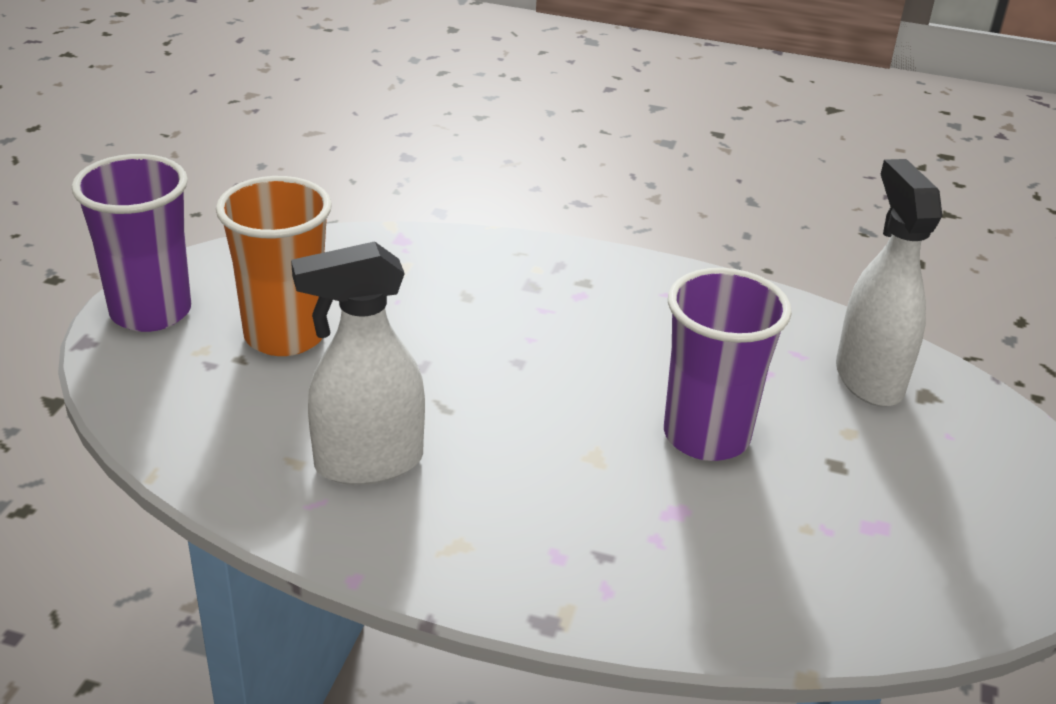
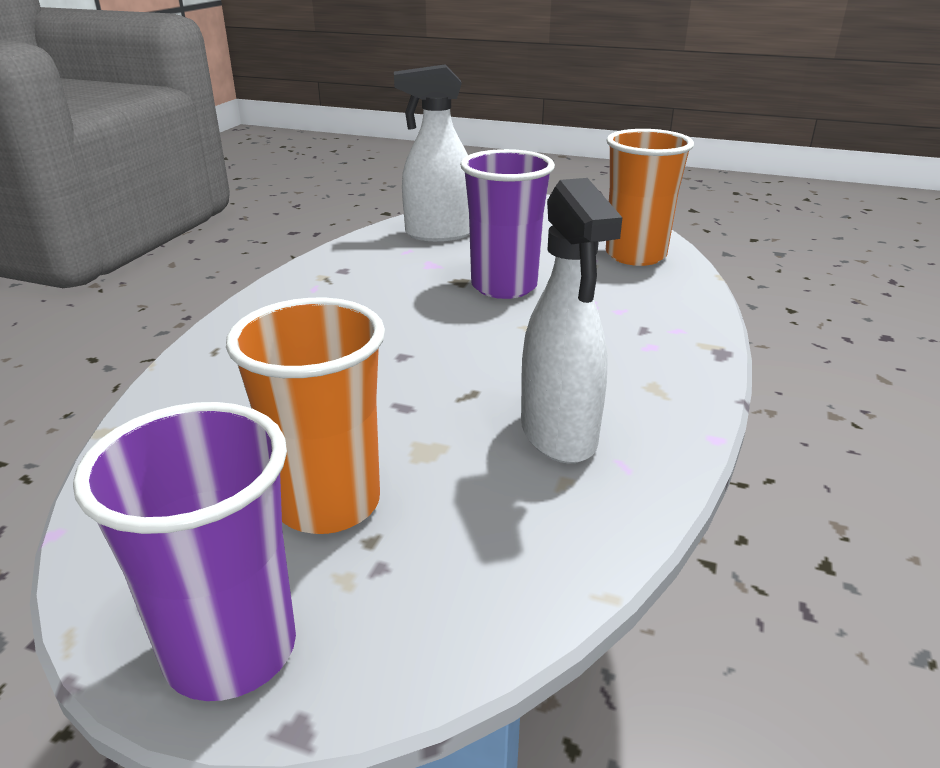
camera: 85 degrees left, 5 degrees down
(860, 580) = (635, 255): none -> orange cup

